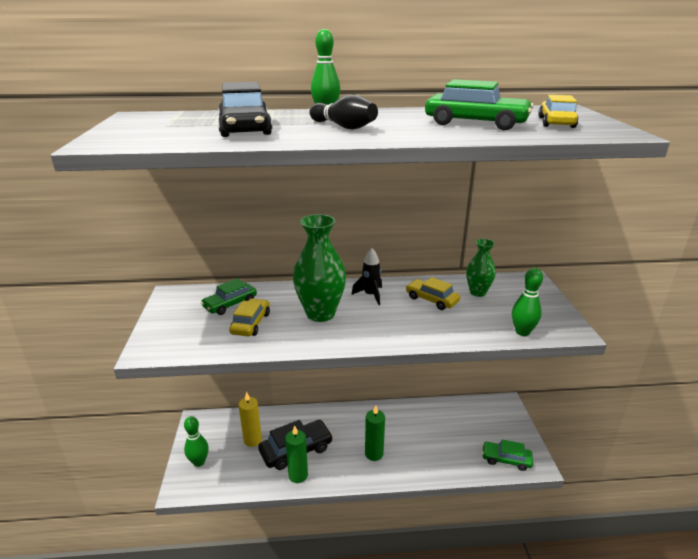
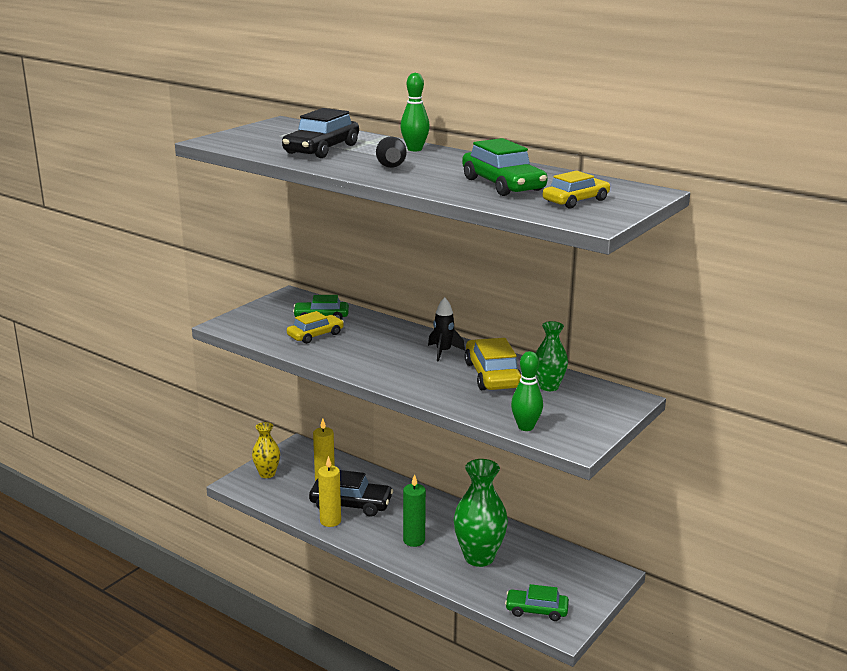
camera: 40 degrees right, 5 degrees down
(199, 462) = (267, 474): green bowling pin -> yellow vase
(298, 475) = (330, 521): green candle -> yellow candle
(320, 313) = (378, 349): green vase -> green vase (479, 557)
(431, 299) = (492, 375): yellow car -> yellow car, size x1.51
(506, 459) = (536, 610): green car -> green car turned 45 degrees counterclockwise

